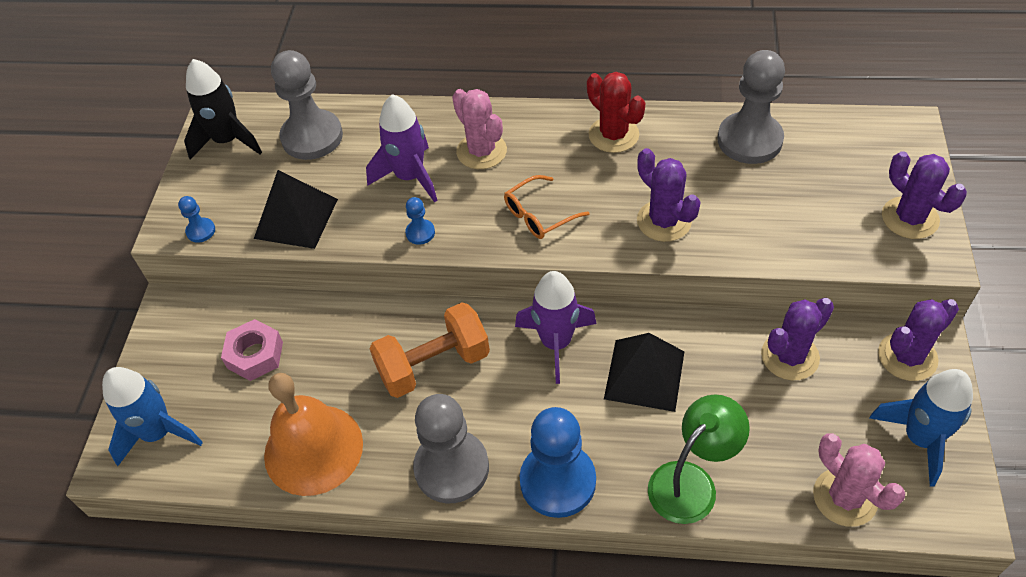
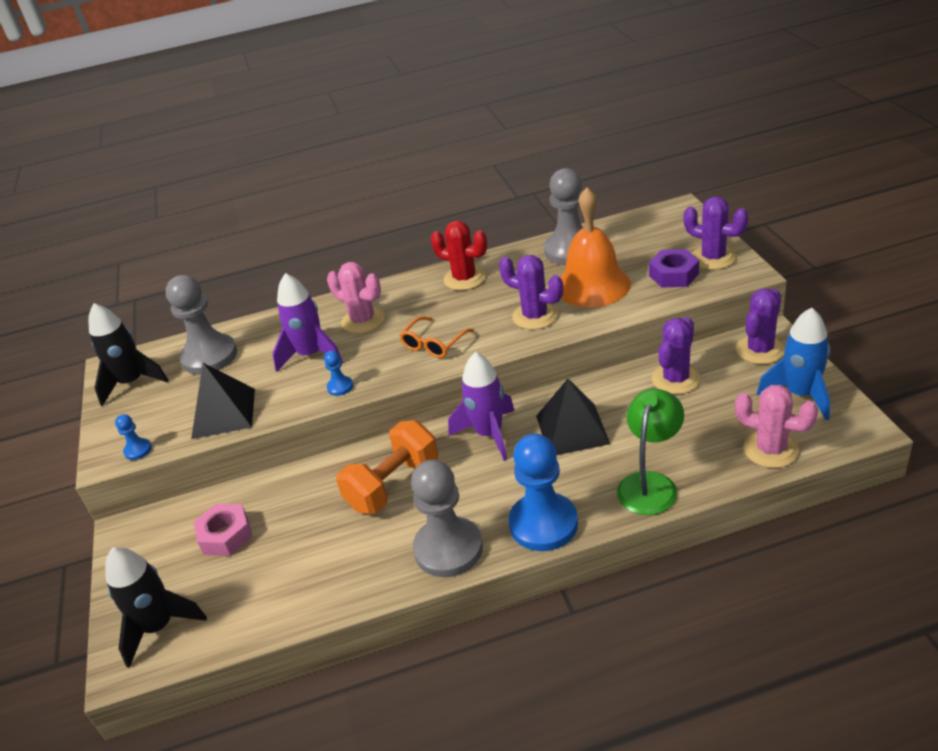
camera: 20 degrees left, 15 degrees down
(158, 433) = (159, 627): blue rocket -> black rocket
(313, 449) = (316, 582): orange bell -> orange bell (592, 285)
(849, 224) = (673, 275): none -> purple nut

